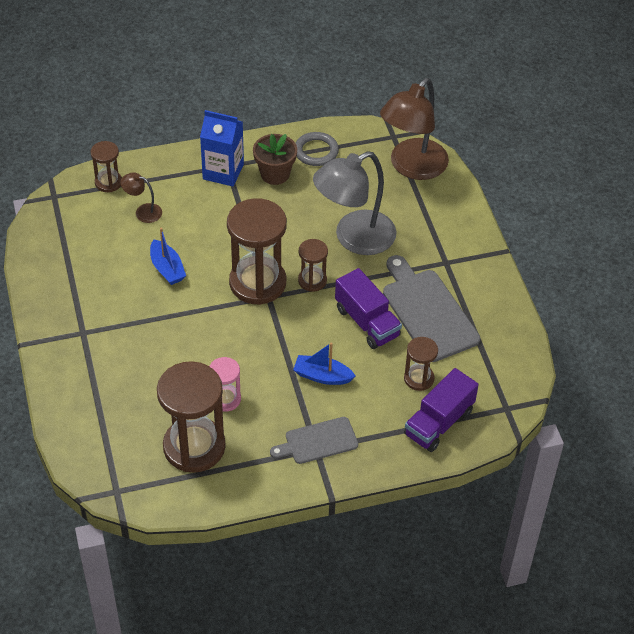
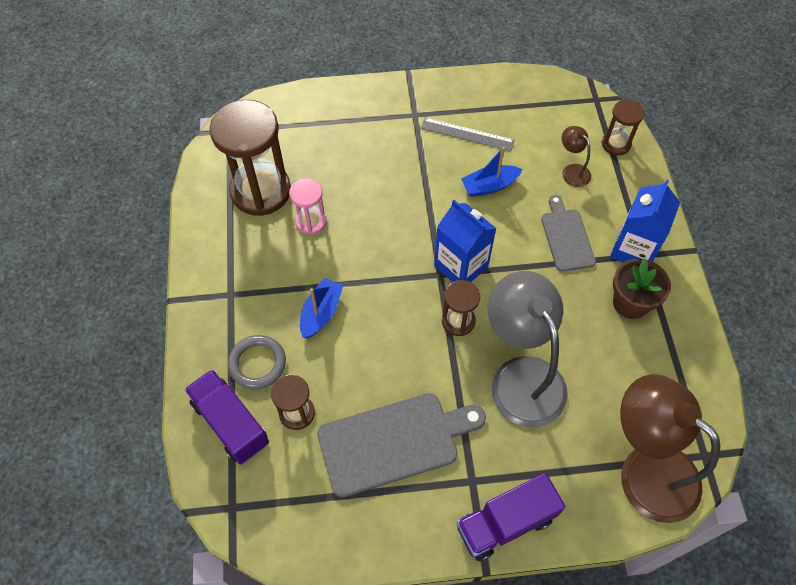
camera: 100 degrees right, 10 degrees up
(105, 289) = (467, 134): none -> grey ruler
(143, 212) = (572, 171): brown lamp -> brown lamp turned 60 degrees counterclockwise
(257, 283) = (461, 266): brown hourglass -> blue carton
(316, 151) = (671, 354): grey ring -> grey ring (257, 363)
(318, 441) = (238, 297): grey cutting board -> grey cutting board (566, 237)
(367, 322) = (388, 370): purple truck -> purple truck (505, 522)

